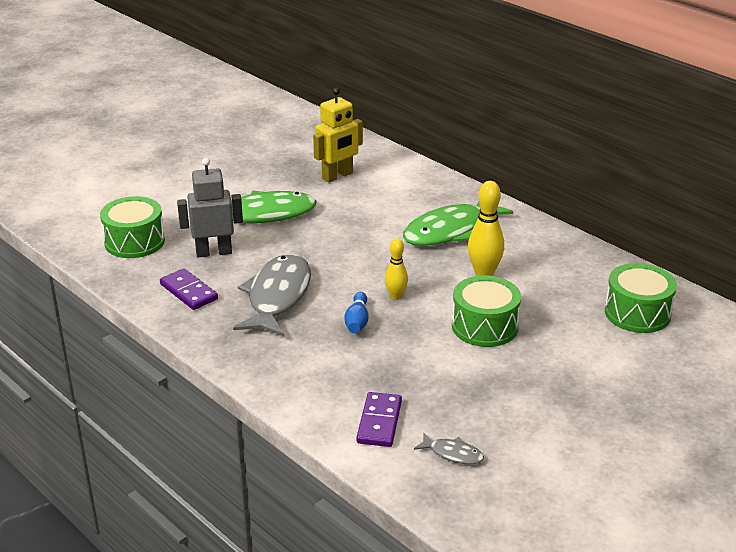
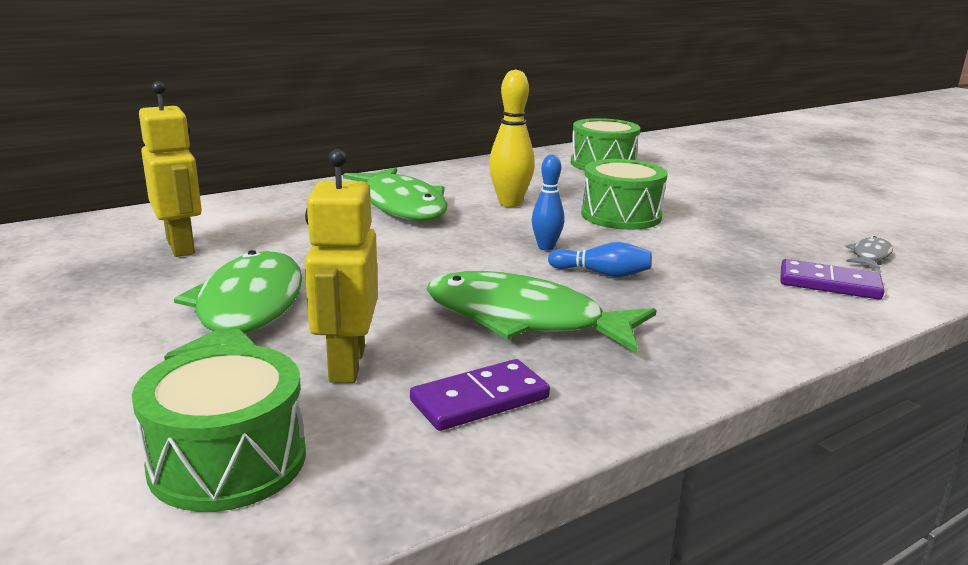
camera: 80 degrees left, 10 degrees down
(214, 252) = (346, 364): grey robot -> yellow robot
(277, 297) = (524, 319): grey fish -> green fish
(396, 296) = (546, 247): yellow bowling pin -> blue bowling pin

